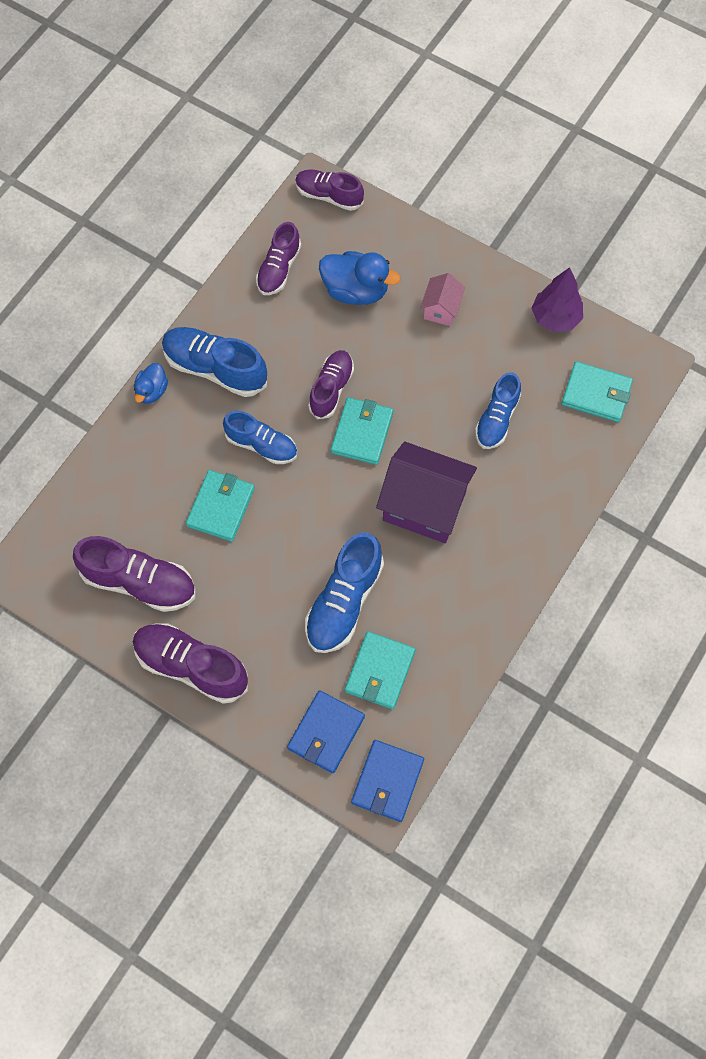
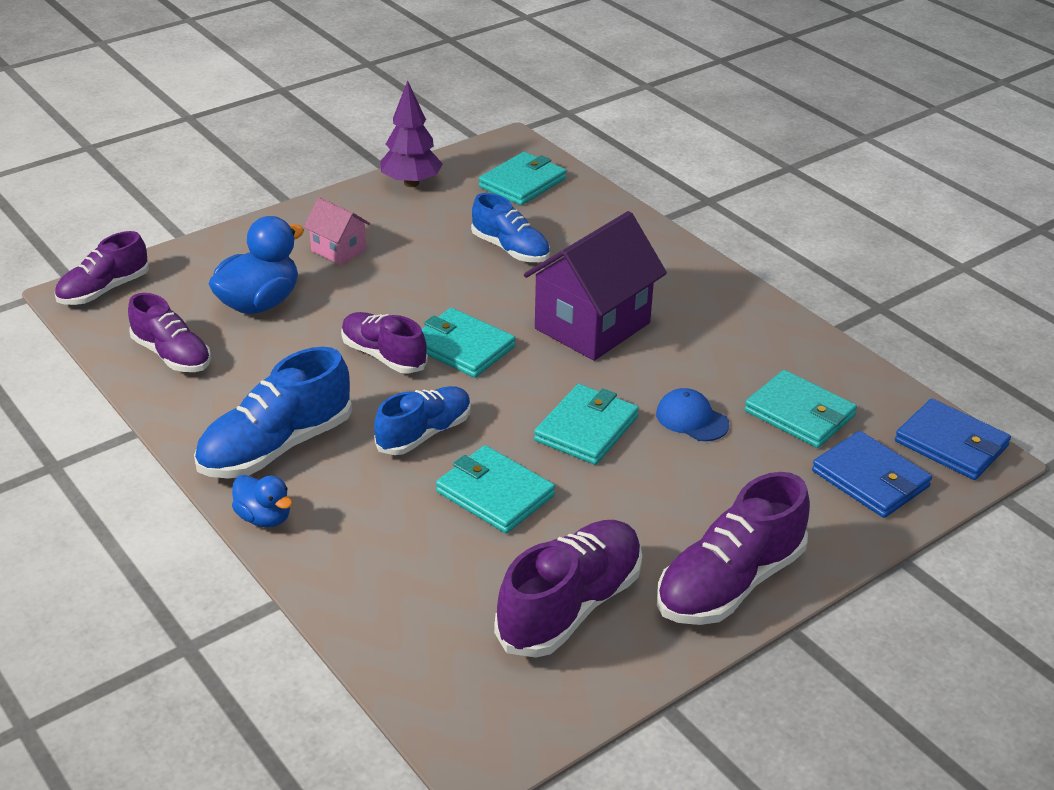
camera: 70 degrees left, 30 degrees down
(306, 539) = (586, 429): none -> turquoise wallet
(344, 602) = (691, 419): blue shoe -> blue cap

